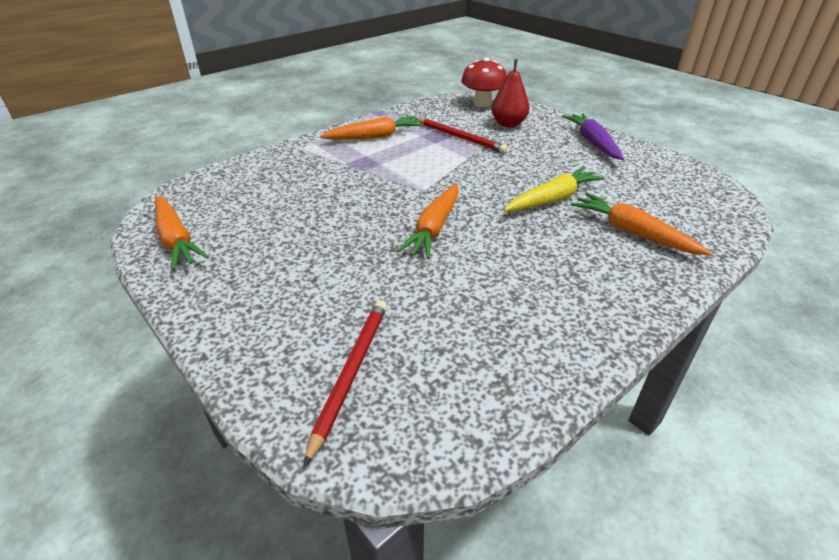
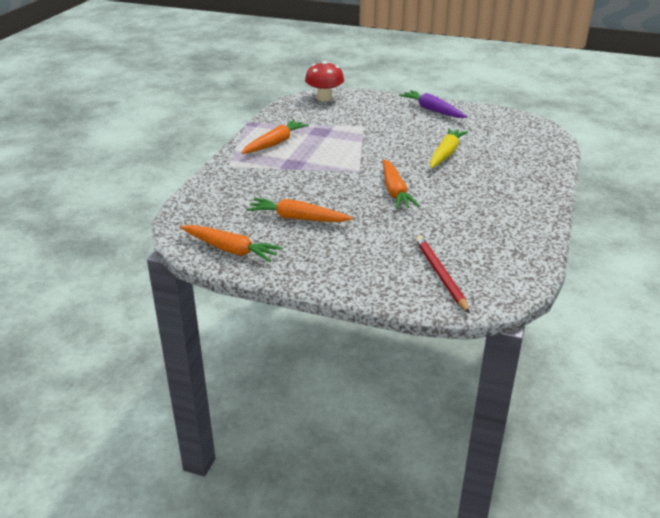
camera: 30 degrees left, 5 degrees down
(460, 137) = (339, 128): red pencil -> none
(508, 124) = (362, 110): red pear -> none
(632, 232) = (508, 160): orange carrot -> orange carrot (297, 218)

